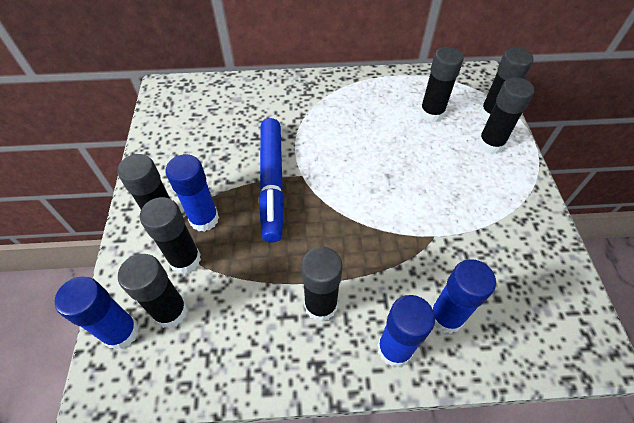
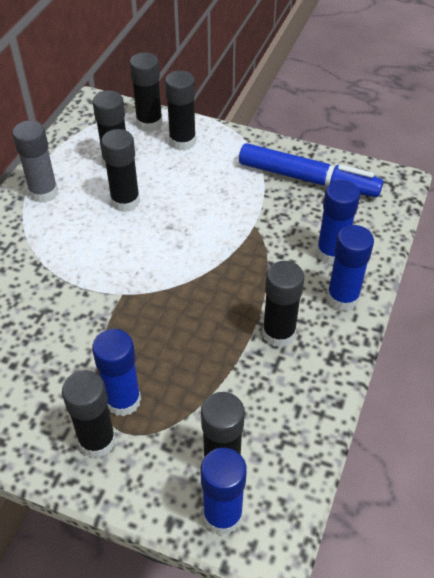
camera: 65 degrees left, 5 degrees down
(185, 259) = (166, 432): black glue stick -> black glue stick (125, 201)
(272, 183) = (115, 323): blue marker -> blue marker (308, 179)
(369, 89) = (44, 192): none -> grey glue stick

